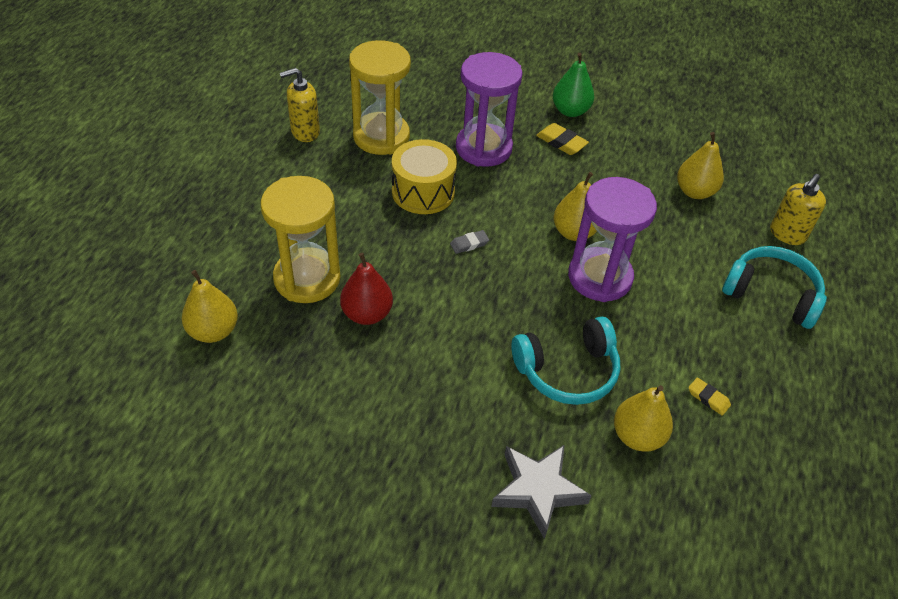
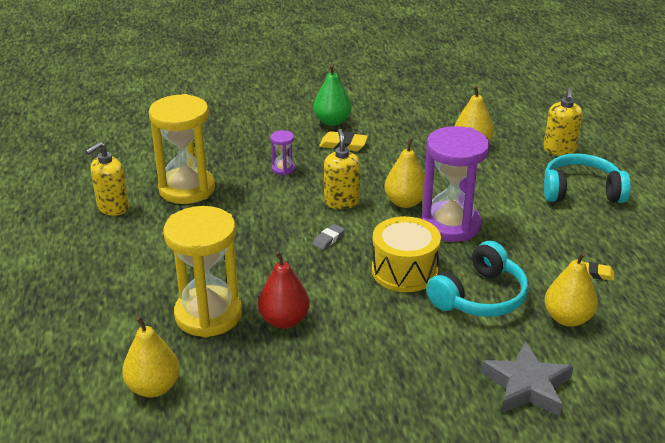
camera: 25 degrees left, 15 degrees down
(423, 192) = (258, 216): yellow drum -> yellow drum (404, 271)
(483, 148) = (283, 169): purple hourglass -> purple hourglass, size x0.43
(512, 207) = (341, 202): none -> yellow soap dispenser

